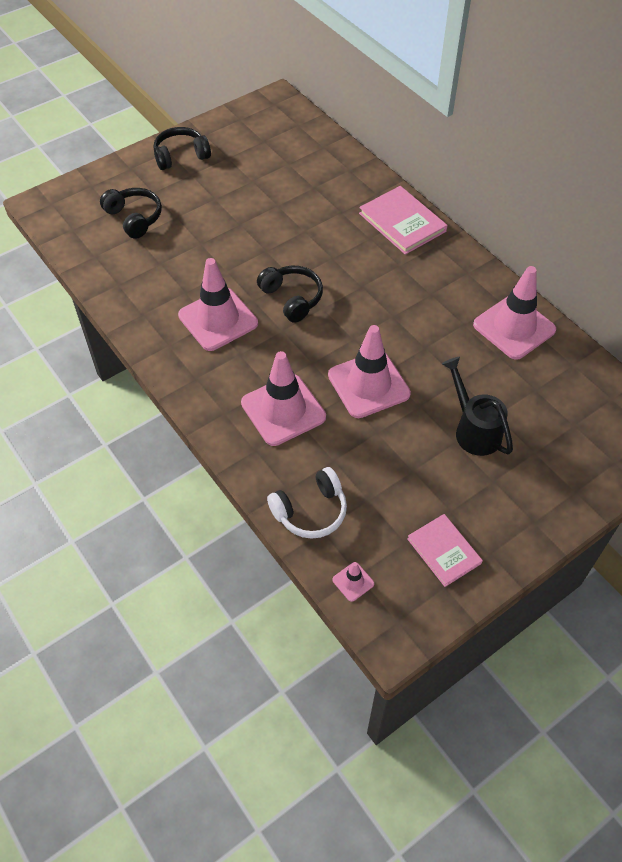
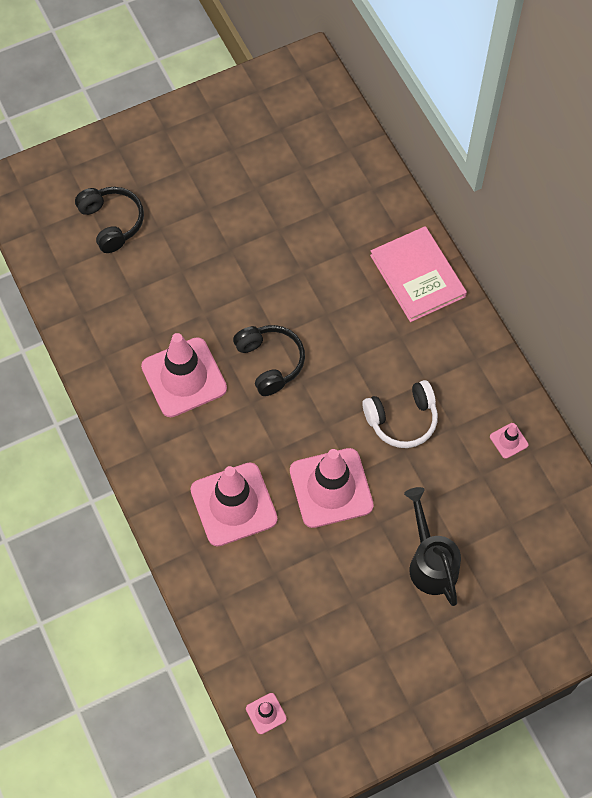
camera: 10 degrees right, 10 degrees up
(181, 156) = (178, 138): black headphones -> none
(310, 511) = (239, 628): white headphones -> white headphones (402, 420)
(444, 551) = (364, 696): pink book -> none
(514, 327) = (508, 440): pink traffic cone -> pink traffic cone, size x0.42

